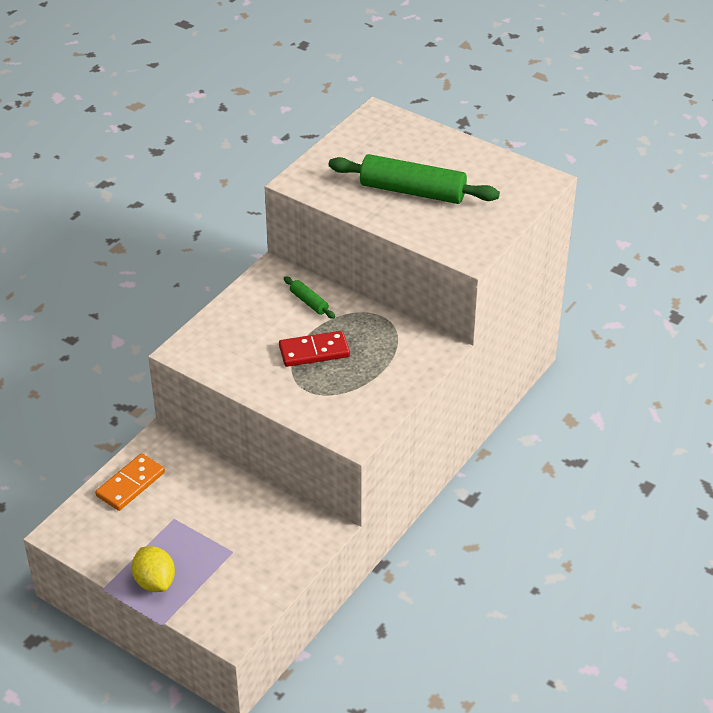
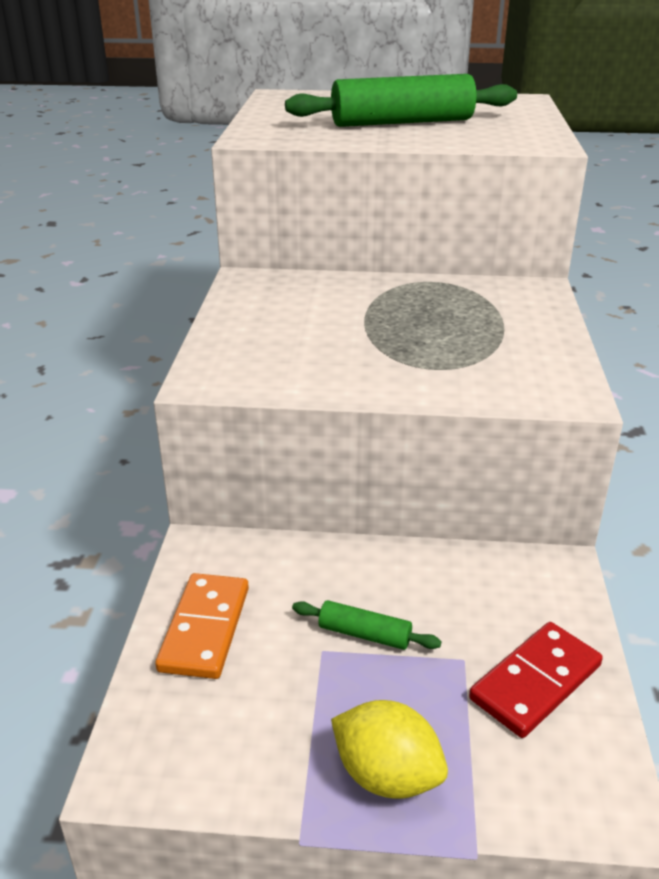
camera: 30 degrees left, 10 degrees down
(309, 302) = (328, 292): green rolling pin -> green rolling pin (364, 634)
(314, 351) = (394, 330): red domino -> red domino (536, 682)

